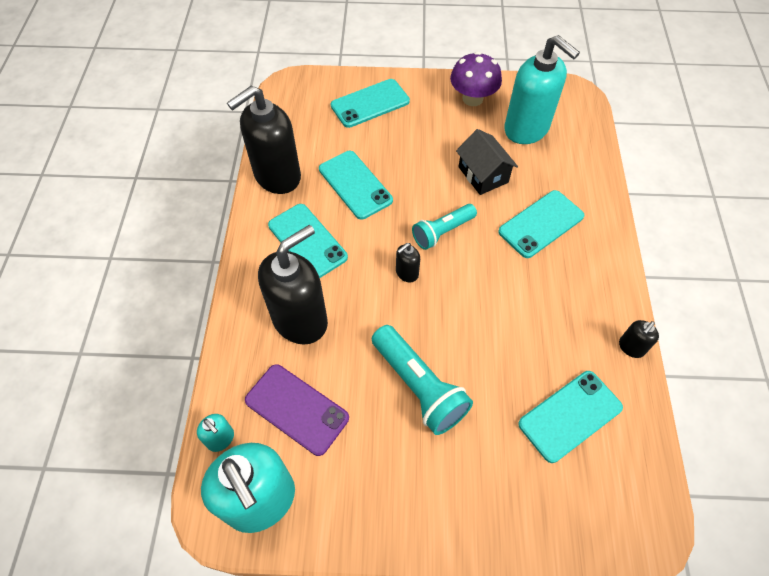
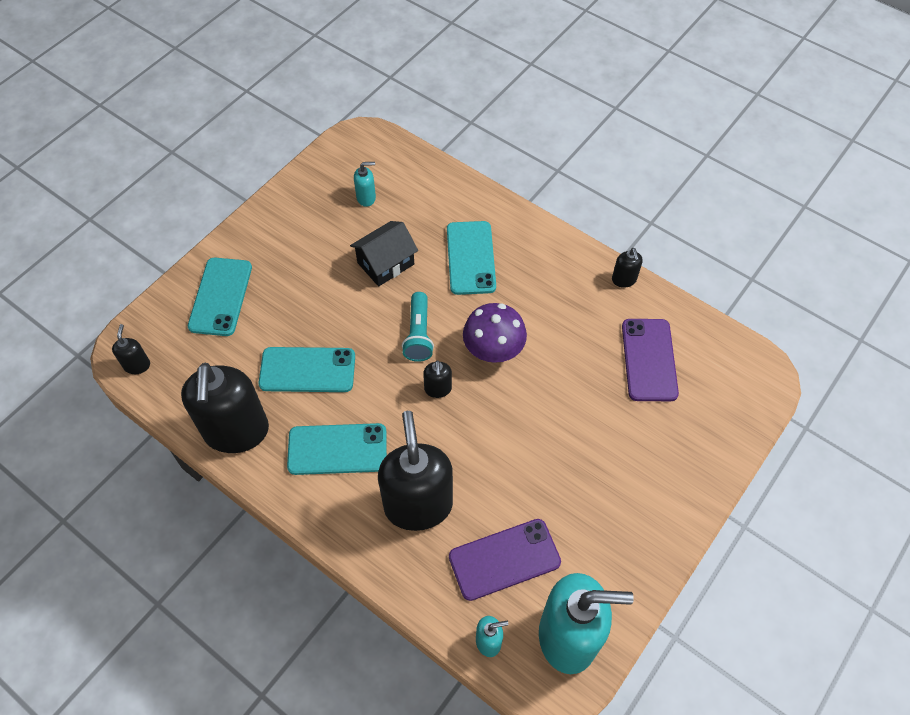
camera: 55 degrees left, 0 degrees up
(284, 96) = (137, 365): none -> black soap dispenser
(419, 387) = (552, 449): turquoise flashlight -> none
(472, 99) = (294, 213): purple mushroom -> purple mushroom (493, 350)
(483, 174) = (385, 263): black house -> black house turned 45 degrees counterclockwise
(527, 129) = (366, 198): turquoise soap dispenser -> turquoise soap dispenser, size x0.43
(570, 415) = (649, 360): turquoise phone -> purple phone

